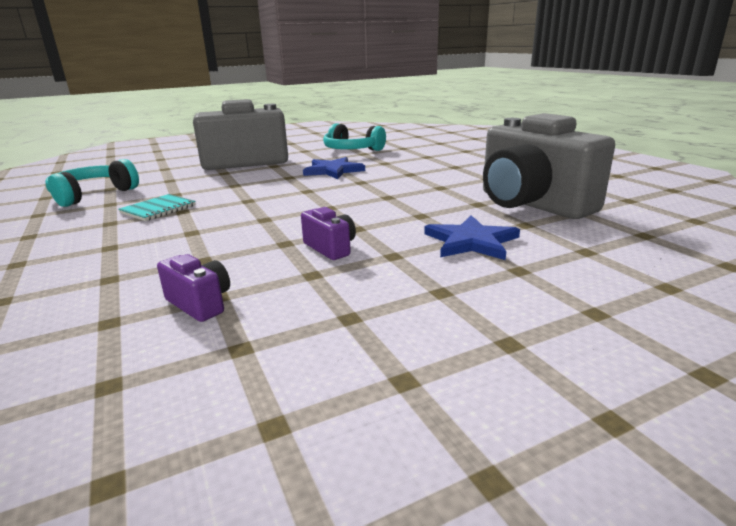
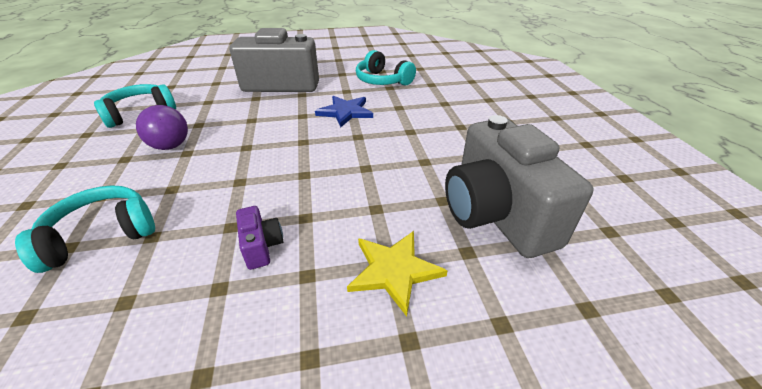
camera: 15 degrees right, 15 degrees up
(142, 267) = (101, 235): none -> turquoise headphones
(158, 209) = (171, 146): turquoise notebook -> purple ball
(200, 303) = (103, 310): purple camera -> none
(471, 241) = (394, 270): blue star -> yellow star

